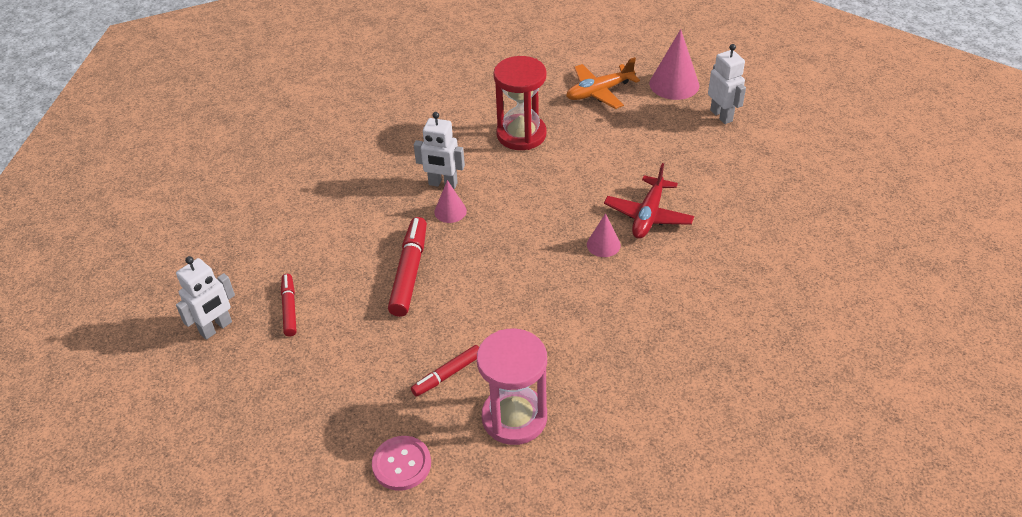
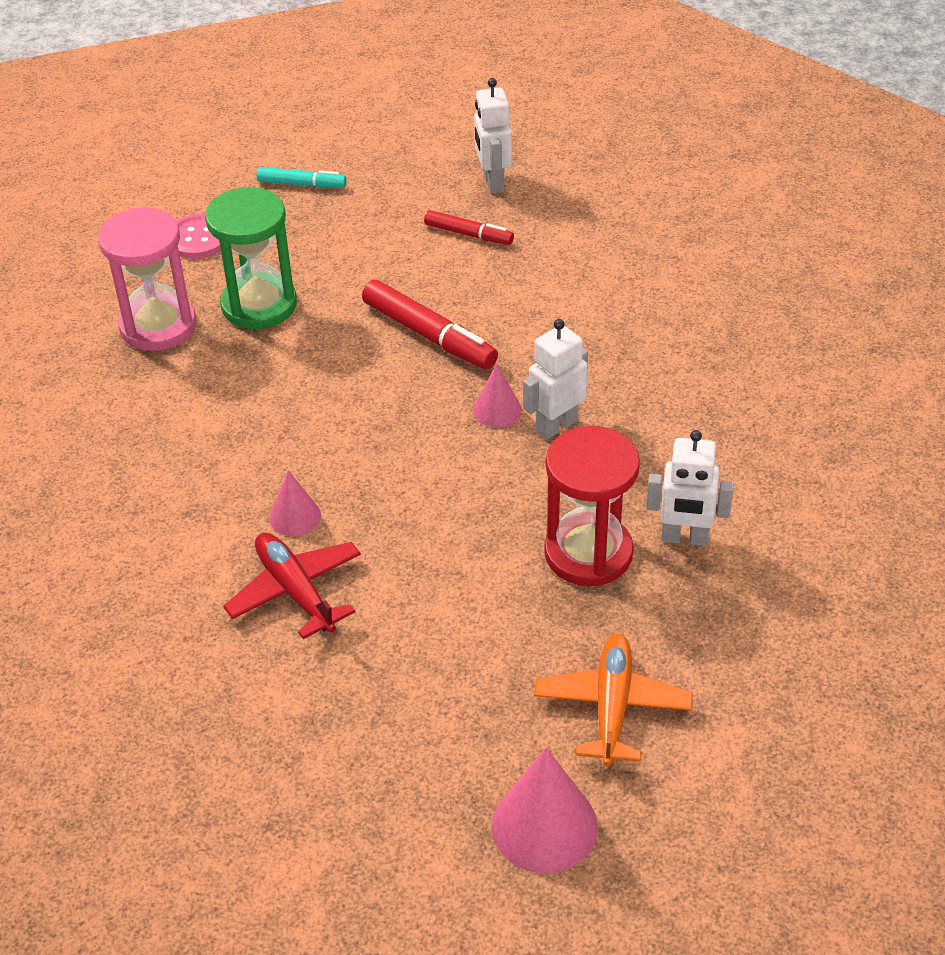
camera: 125 degrees right, 0 degrees up
(287, 442) = (301, 184): none -> turquoise marker
(447, 375) = (259, 305): red marker -> green hourglass
(721, 115) = (405, 832): white robot -> white robot (685, 538)

